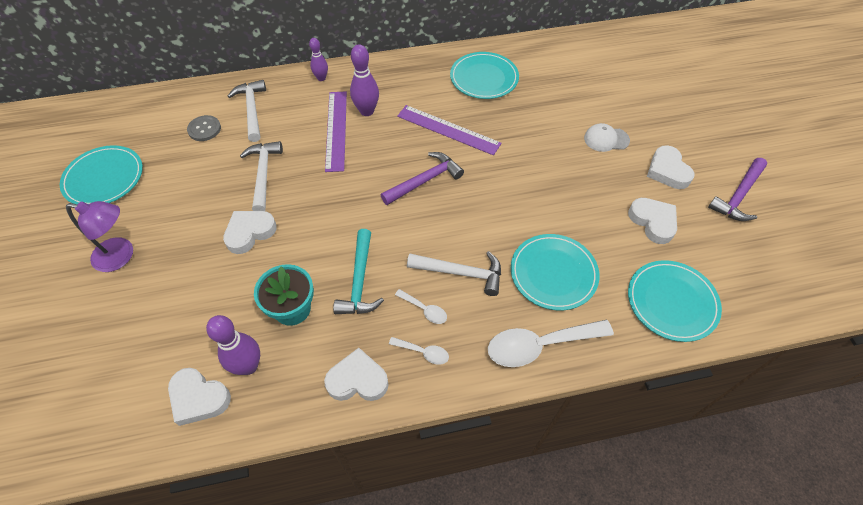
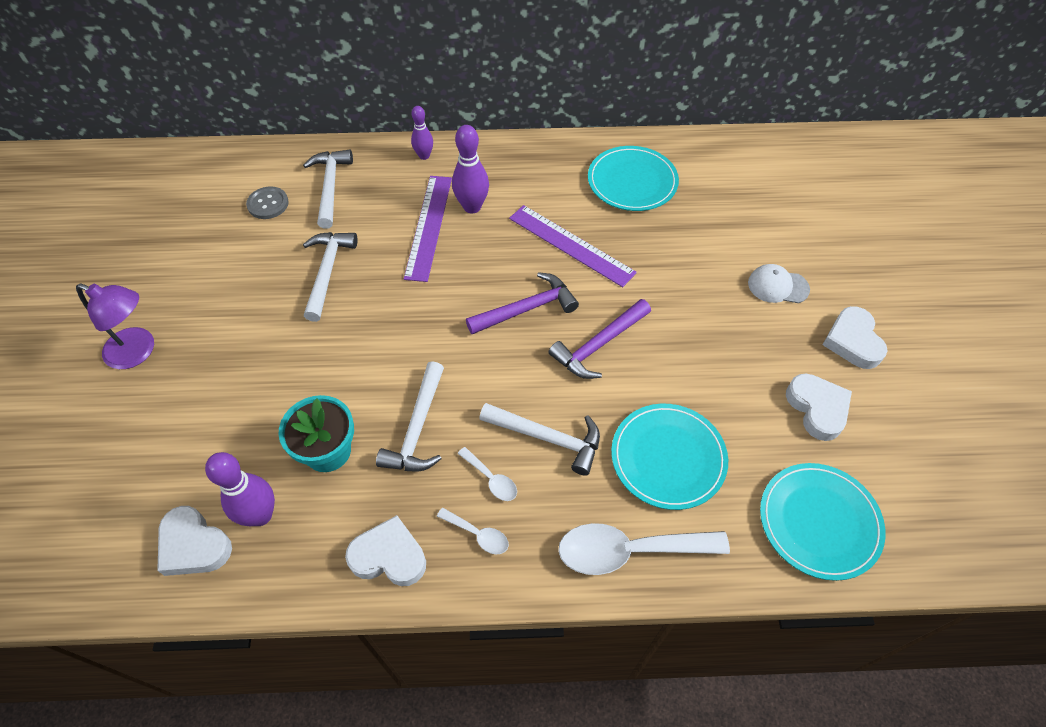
camera: 10 degrees right, 0 degrees up
(104, 178) = (137, 250): turquoise plate -> none
(250, 232) = (296, 345): white heart -> none
(359, 281) = (417, 428): turquoise hammer -> white hammer
(738, 196) = (944, 390): purple hammer -> purple hammer (599, 345)

